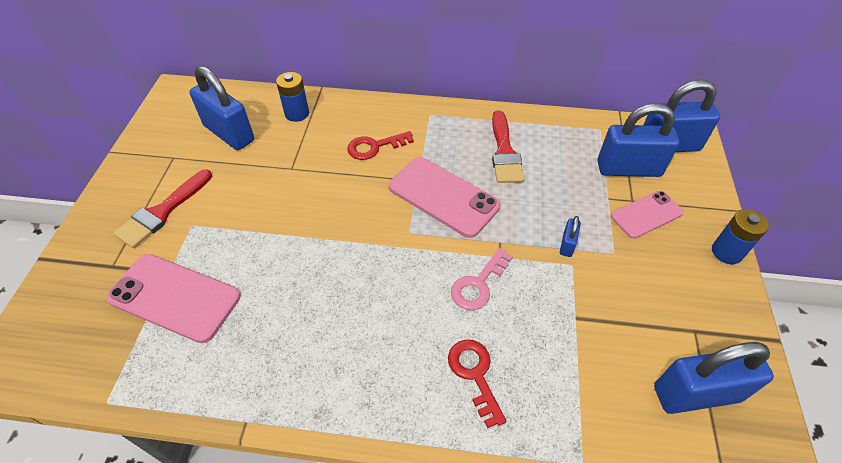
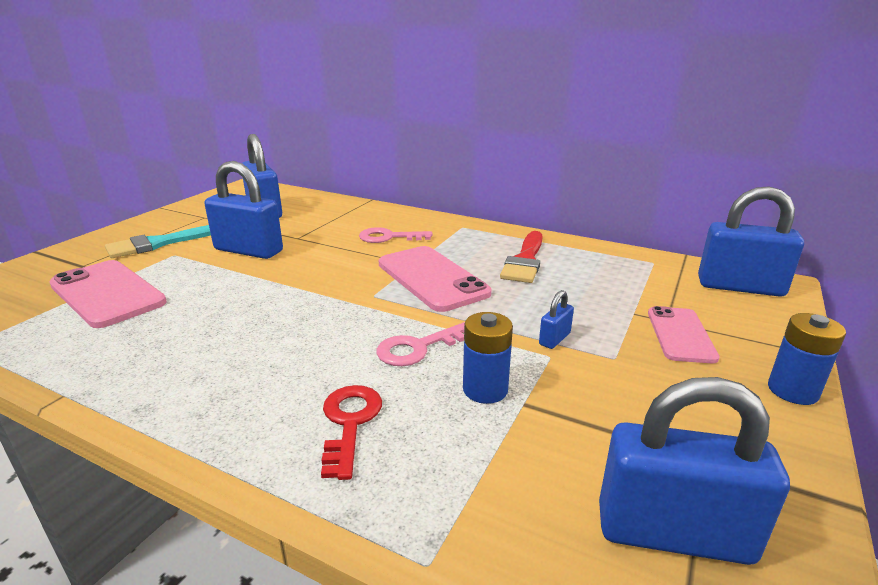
camera: 20 degrees right, 25 degrees down
(162, 212) = (159, 243): red brush -> turquoise brush
(297, 113) = (335, 209): blue battery -> blue battery (485, 389)
(375, 147) = (389, 237): red key -> pink key
(628, 169) = (675, 295): blue padlock -> blue padlock (248, 250)
(646, 214) = (680, 335): pink phone -> pink phone turned 75 degrees counterclockwise

